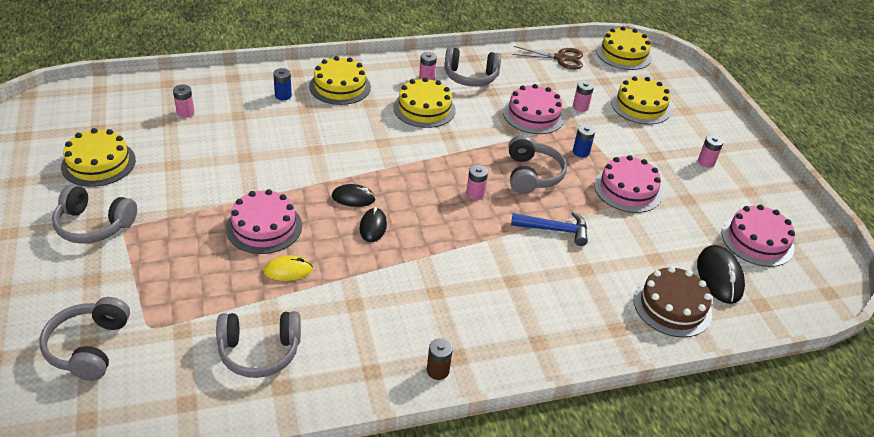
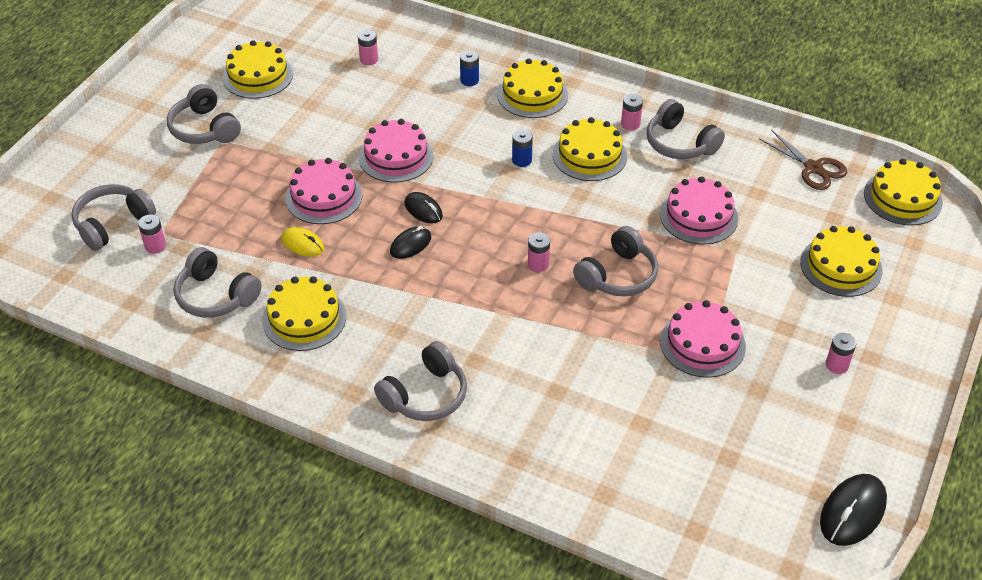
camera: 45 degrees right, 5 degrees up
(355, 325) = (304, 318): none -> yellow cake
(438, 370) = (326, 393): brown battery -> none
(508, 325) = (425, 395): none -> grey headphones
(555, 230) = (573, 339): blue hammer -> none
(580, 107) = (764, 233): pink battery -> pink battery (155, 246)
(581, 152) = (701, 280): blue battery -> blue battery (521, 160)
(672, 306) = (598, 474): brown cake -> none
(719, 277) = (685, 479): black mouse -> black mouse (852, 512)
(757, 240) = (781, 473): pink cake -> pink cake (396, 156)

